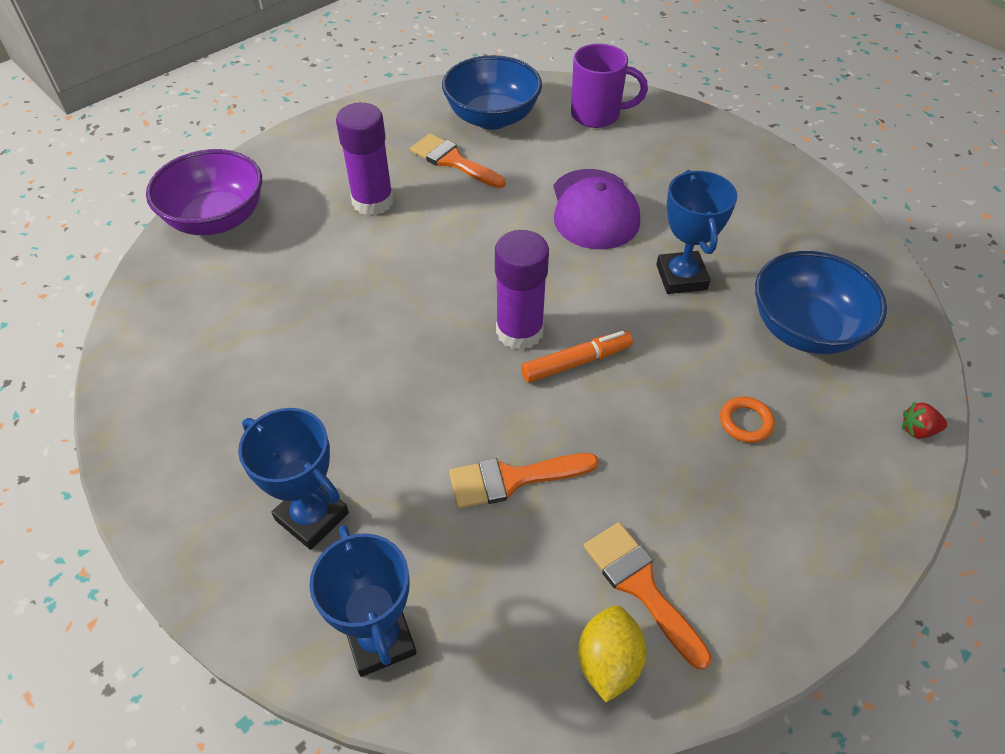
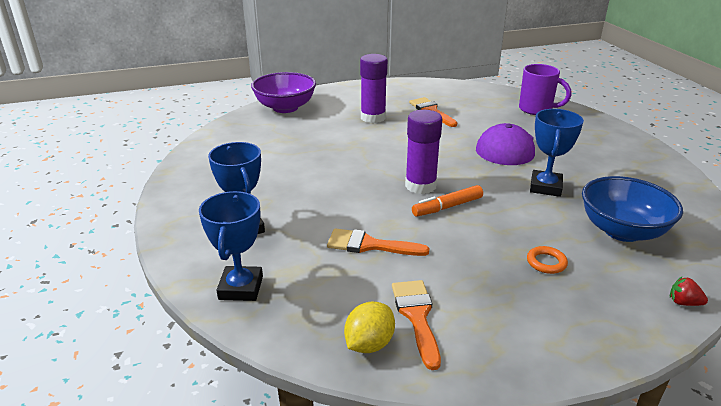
camera: 25 degrees right, 20 degrees down
(492, 118) = (468, 99): blue bowl -> none
(576, 362) = (447, 207): orange marker -> orange marker turned 150 degrees clockwise

